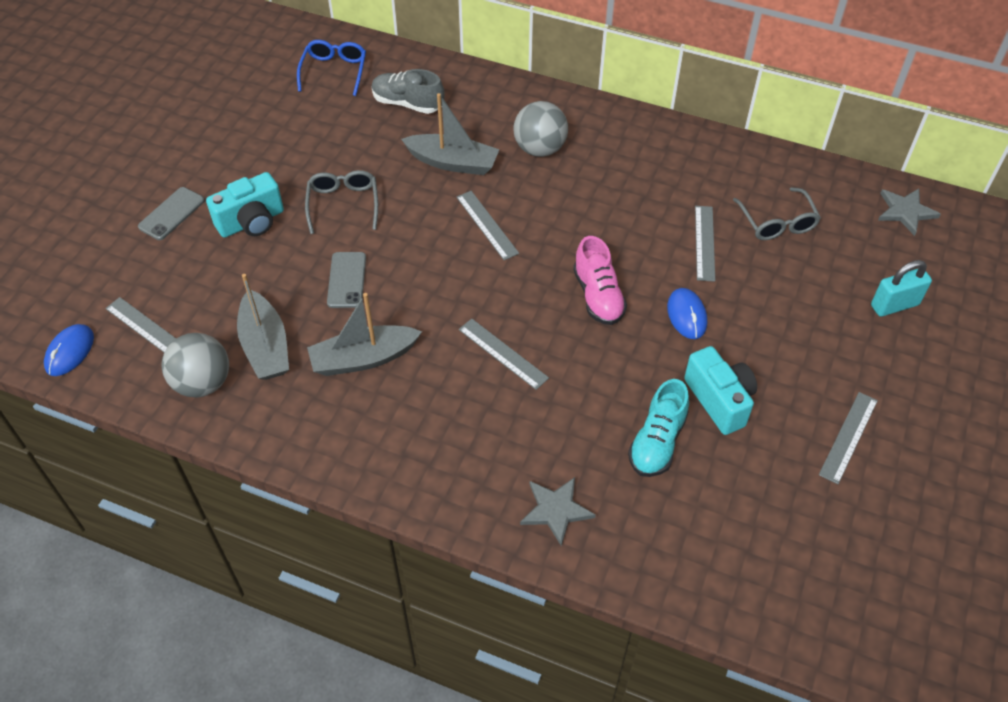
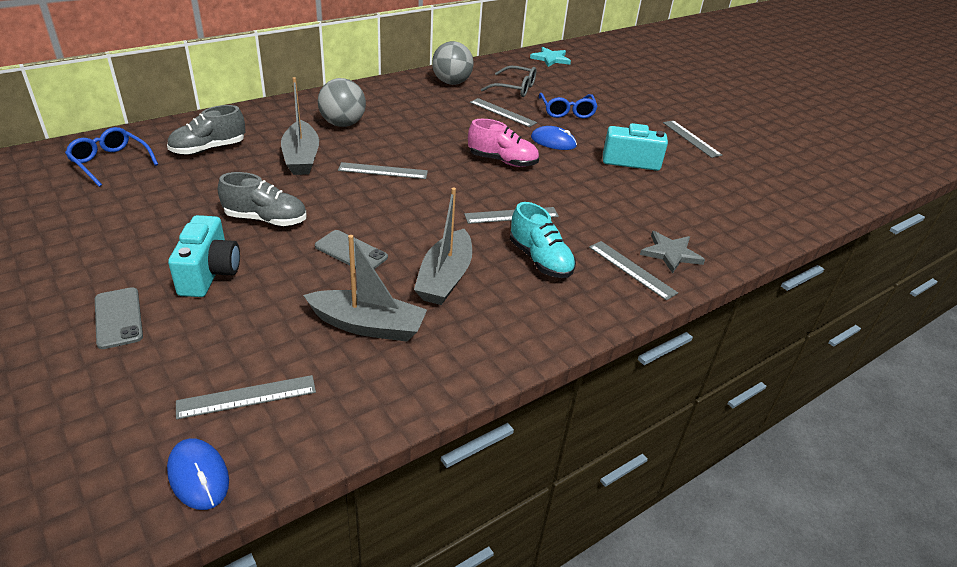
camera: 60 degrees left, 15 degrees down
(203, 383) = (365, 384): grey ball -> grey ball (451, 82)
(343, 204) = (266, 219): grey glasses -> grey shoe
(453, 162) = (301, 157): grey boat -> grey boat turned 120 degrees clockwise
(496, 488) = (631, 269): none -> grey ruler
(657, 442) = (644, 193): turquoise shoe -> turquoise shoe (540, 260)
(775, 293) = (567, 111): none -> blue glasses
(894, 305) = (611, 89): turquoise padlock -> none
(905, 212) = (550, 59): grey star -> turquoise star

